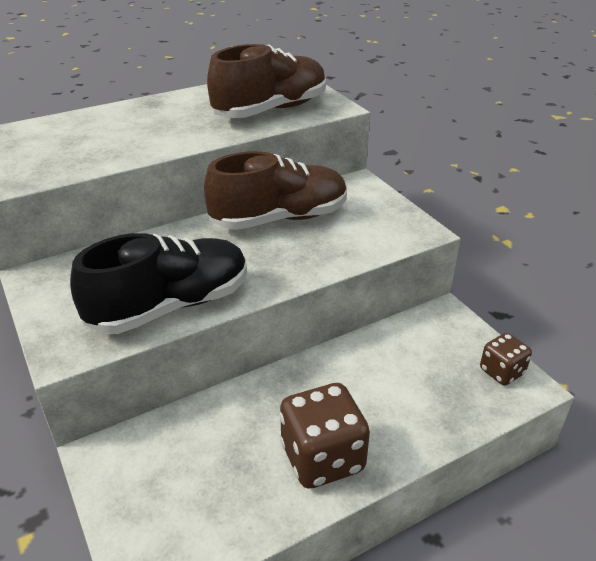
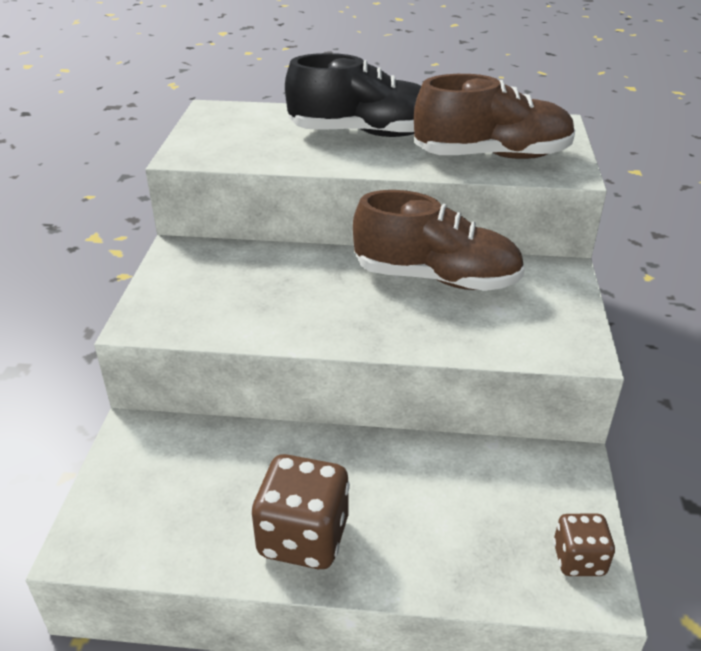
camera: 35 degrees right, 0 degrees up
(170, 306) = (254, 321): black shoe -> black shoe (364, 133)

